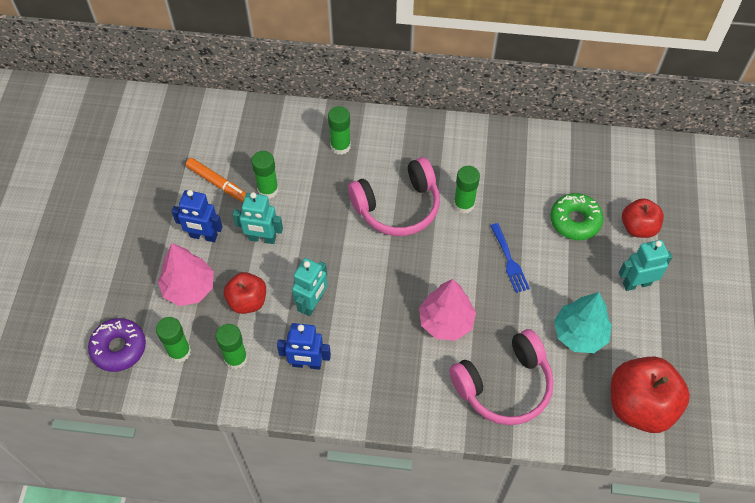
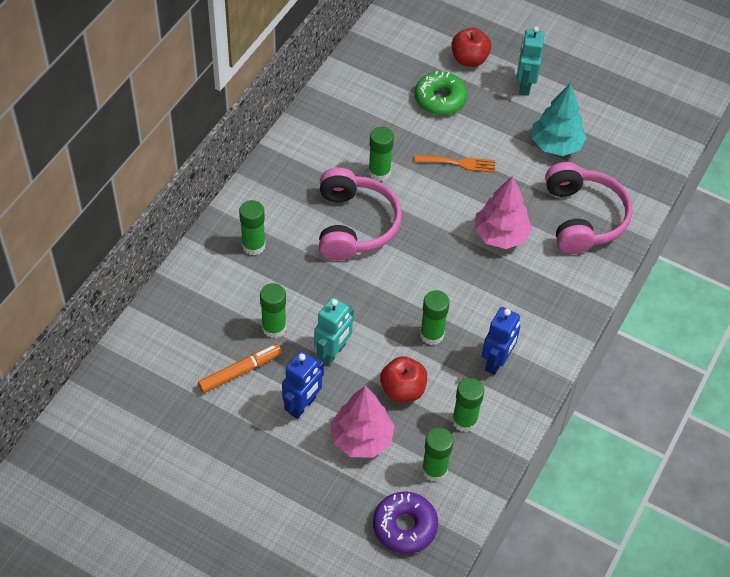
camera: 70 degrees left, 5 degrees down
(312, 303) = (431, 334): turquoise robot -> green glue stick
(509, 261) = (459, 163): blue fork -> orange fork
(640, 405) = (639, 134): red apple -> none

